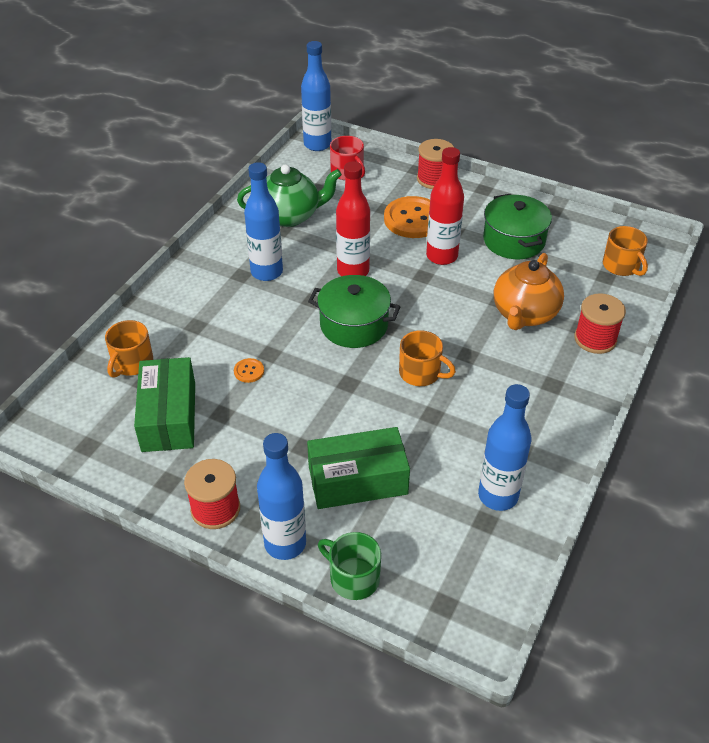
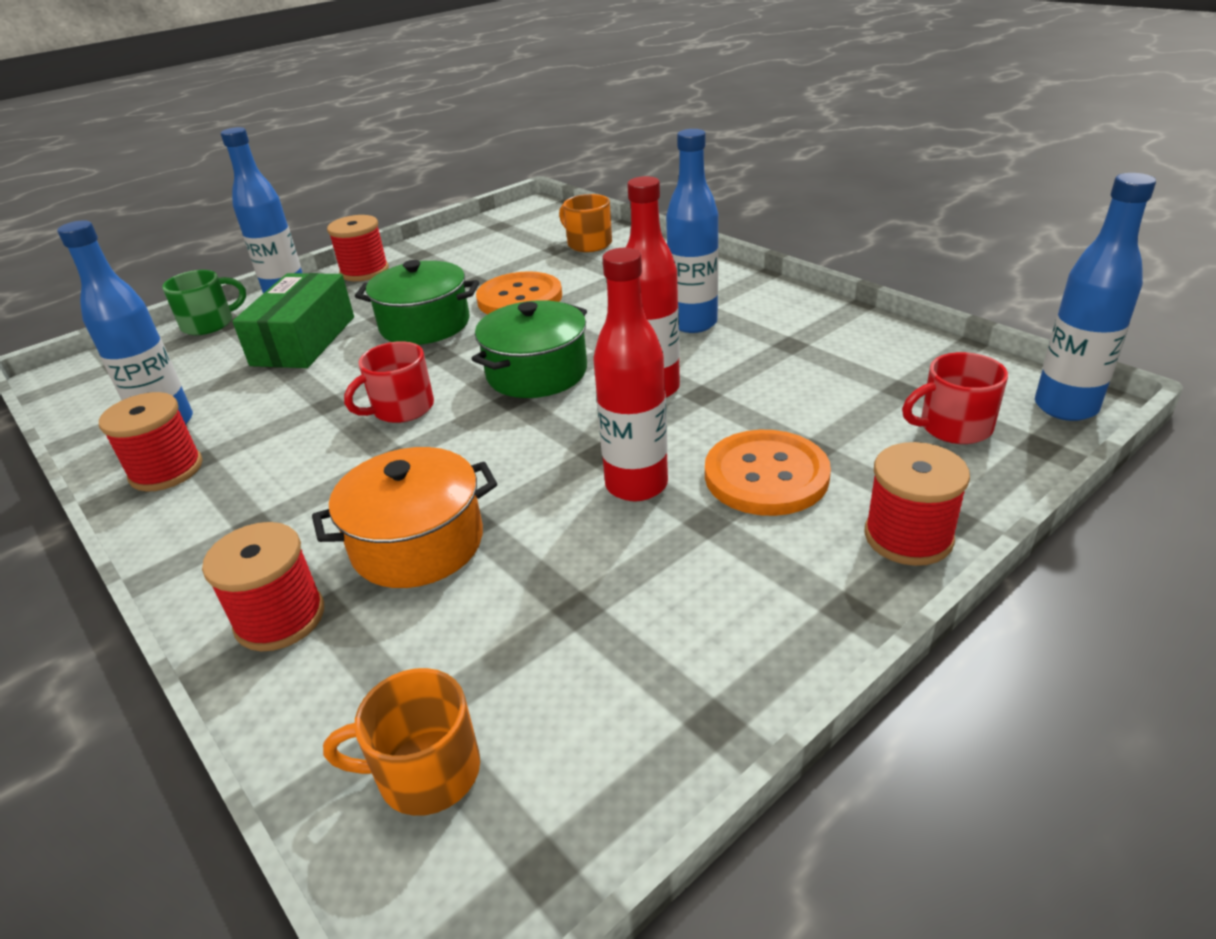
camera: 115 degrees right, 10 degrees down
(169, 417) = (497, 257): green box -> none
(249, 371) = (520, 298): orange button -> orange button, size x2.32
(290, 216) = (825, 354): green teapot -> none
(421, 373) = (401, 408): orange mug -> red mug
(514, 240) = (630, 599): green pot -> green pot (425, 325)
(524, 314) = (418, 543): orange teapot -> orange pot
(538, 458) = (166, 470): none -> red spool

